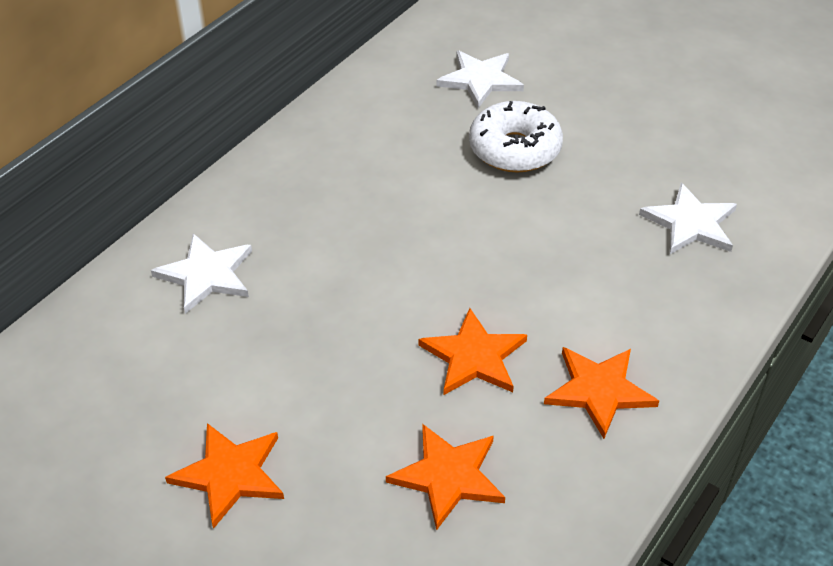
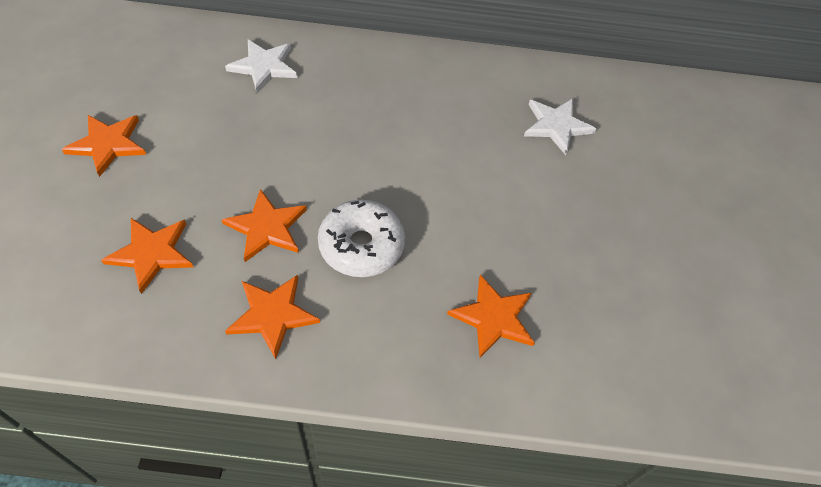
camera: 55 degrees right, 10 degrees up
(514, 149) = (495, 174): white donut -> white donut (361, 246)
(690, 223) = (493, 317): white star -> orange star

